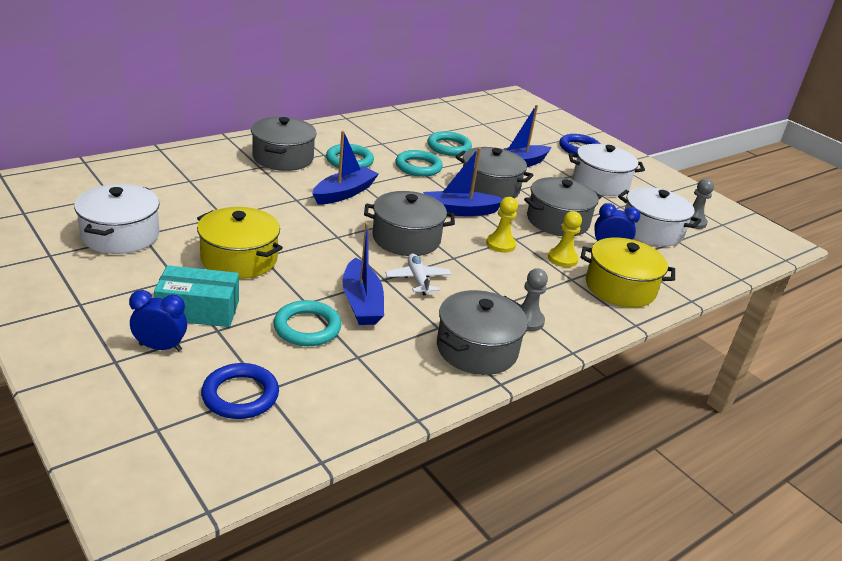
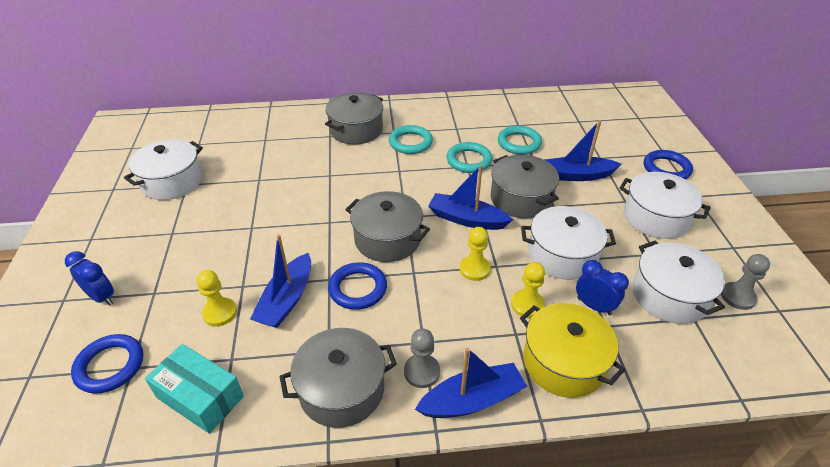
camera: 35 degrees right, 10 degrees up
(198, 310) = (159, 269): turquoise box -> turquoise box (200, 397)
(239, 259) = (232, 226): yellow pot -> none
(307, 327) = (220, 313): turquoise ring -> yellow pawn
(344, 193) = (376, 176): blue boat -> blue boat (472, 400)
(417, 279) = (358, 288): white plane -> blue ring
(557, 221) = (562, 255): grey pot -> white pot

